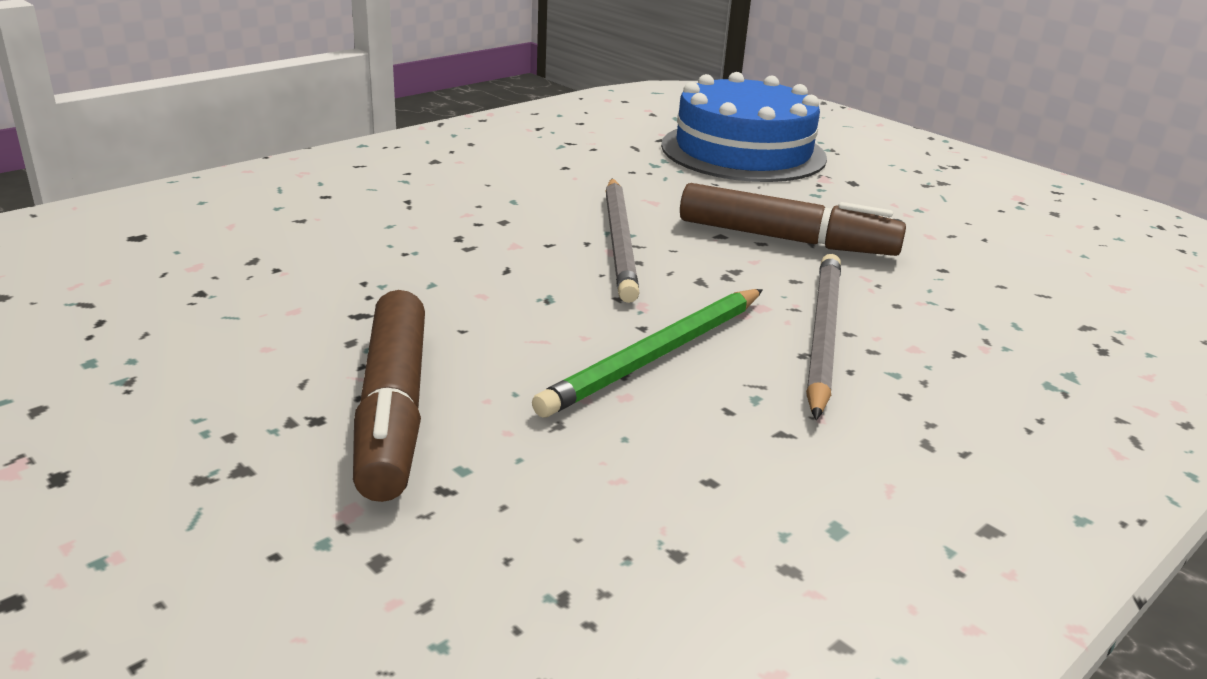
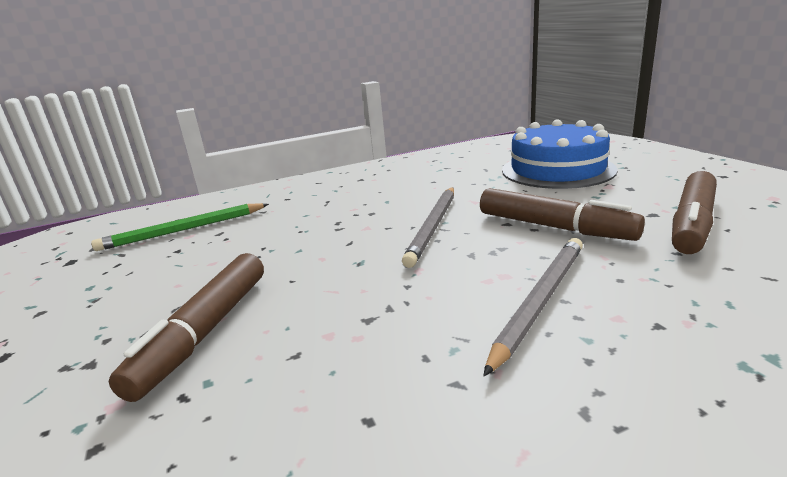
camera: 25 degrees right, 5 degrees down
(657, 355) = (401, 308): green pencil -> green pencil (183, 230)
(945, 232) = (692, 223): none -> brown marker

